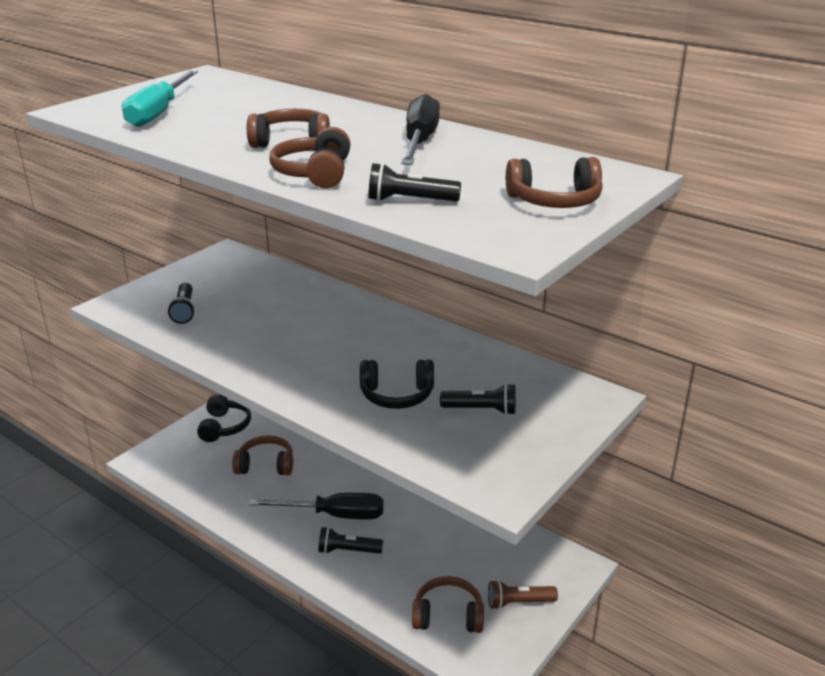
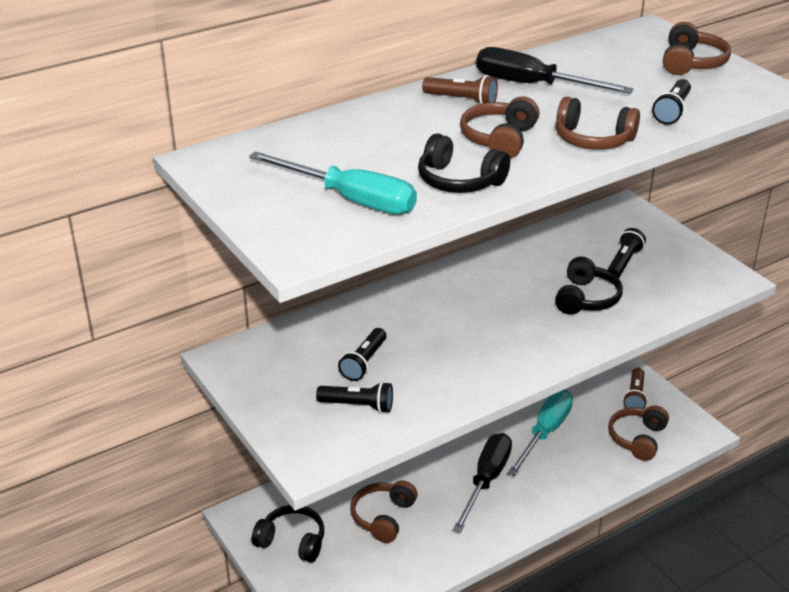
camera: 70 degrees left, 5 degrees up
(203, 137) = (459, 181): none -> black headphones
(348, 550) = (539, 481): black flashlight -> black flashlight (364, 362)
(362, 123) = (462, 100): none -> brown flashlight
(420, 541) = (545, 433): none -> turquoise screwdriver

